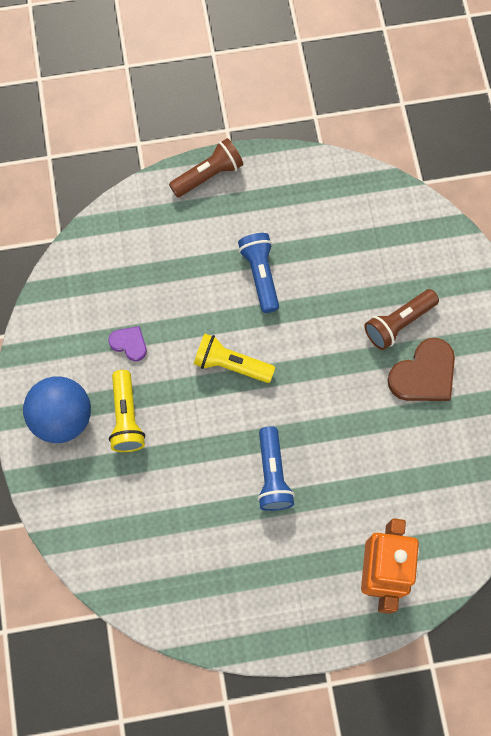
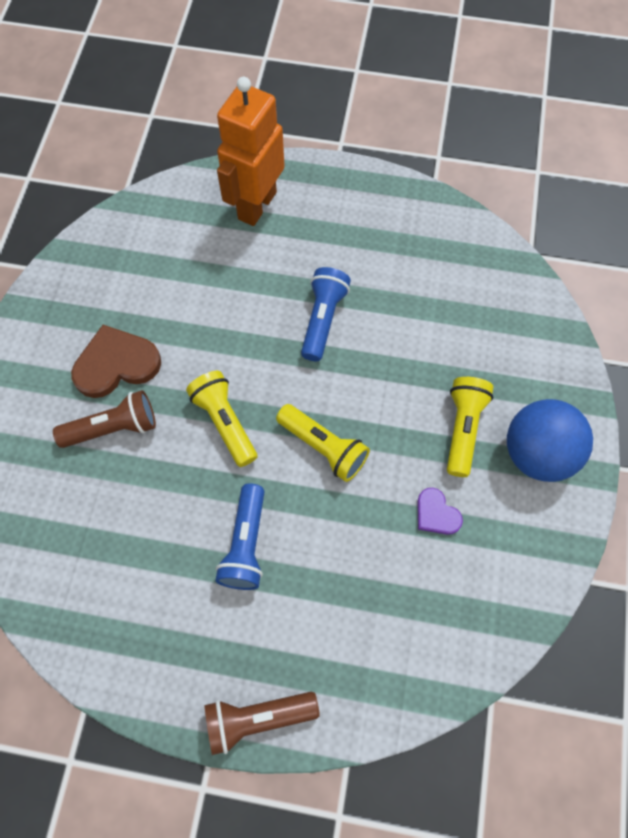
camera: 160 degrees left, 5 degrees down
(315, 357) = (225, 422): none -> yellow flashlight

